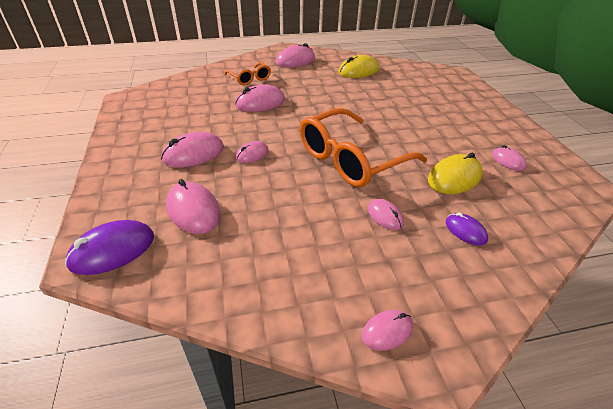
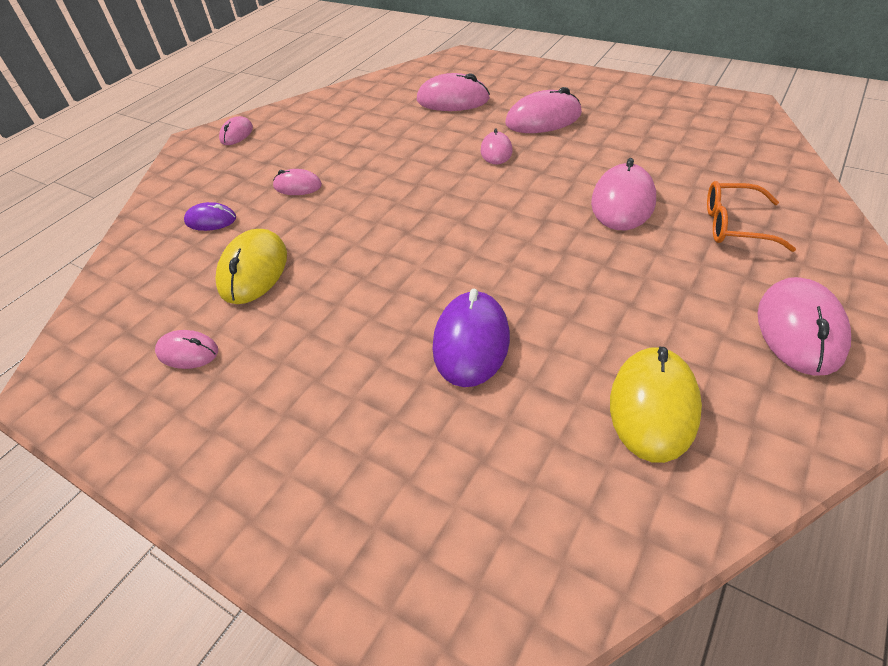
camera: 140 degrees right, 5 degrees up
(112, 250) = (455, 65): purple mouse -> purple mouse (471, 342)
(193, 153) = (543, 119): pink mouse -> pink mouse turned 60 degrees clockwise
(351, 159) = (394, 212): orange glasses -> none

